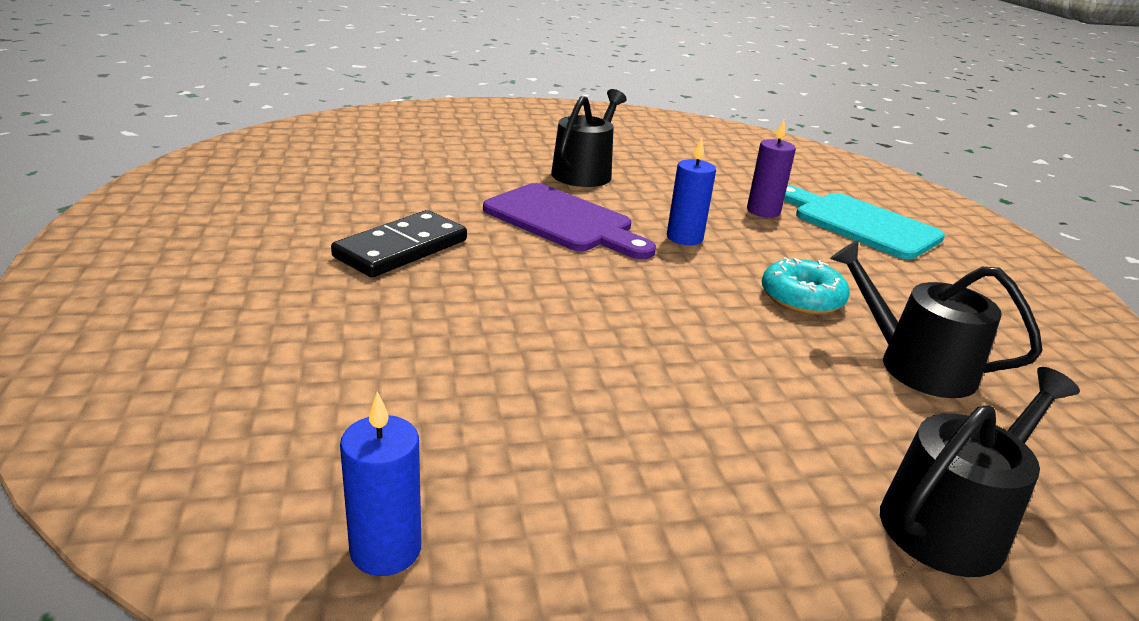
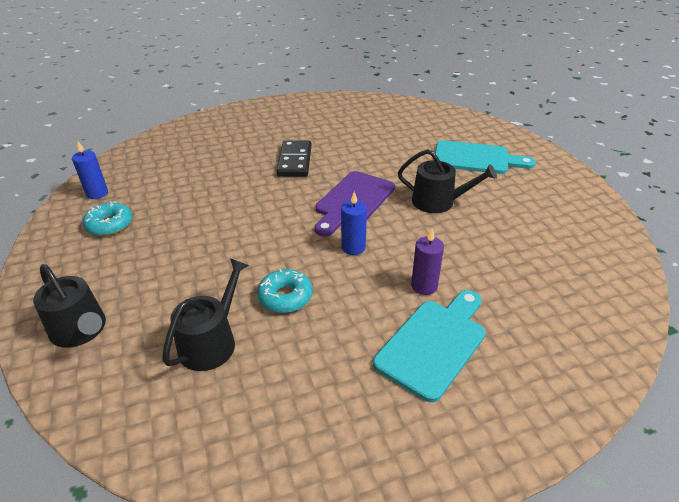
camera: 85 degrees right, 10 degrees up
(401, 249) = (295, 161): black domino -> black domino turned 60 degrees clockwise
(484, 134) = (476, 158): none -> turquoise cutting board
(569, 506) = (109, 225): none -> turquoise donut

